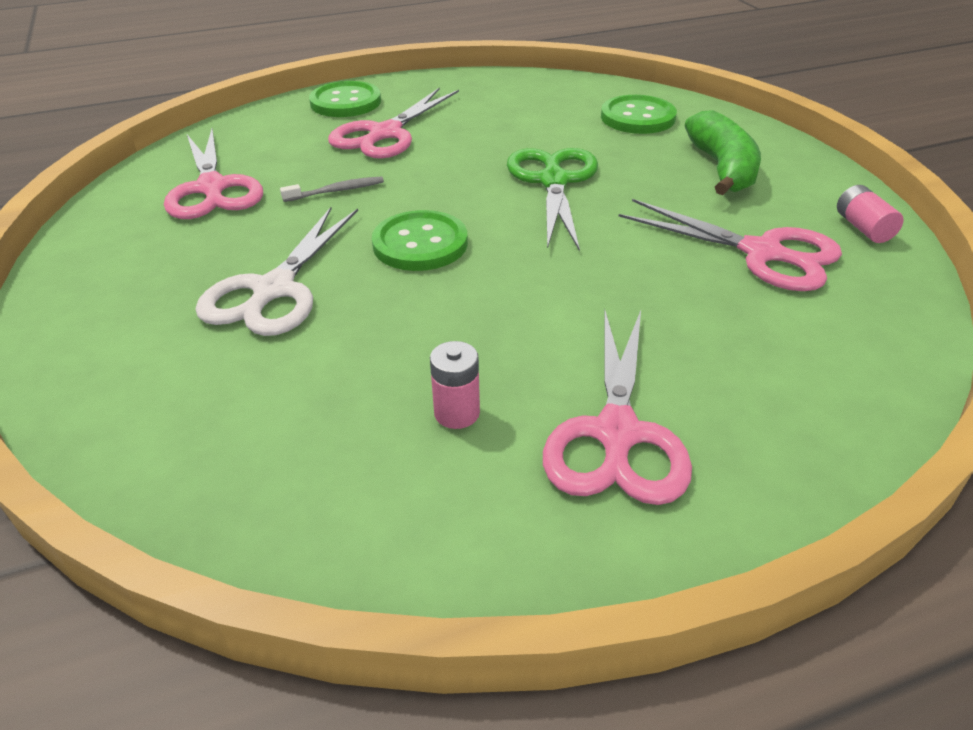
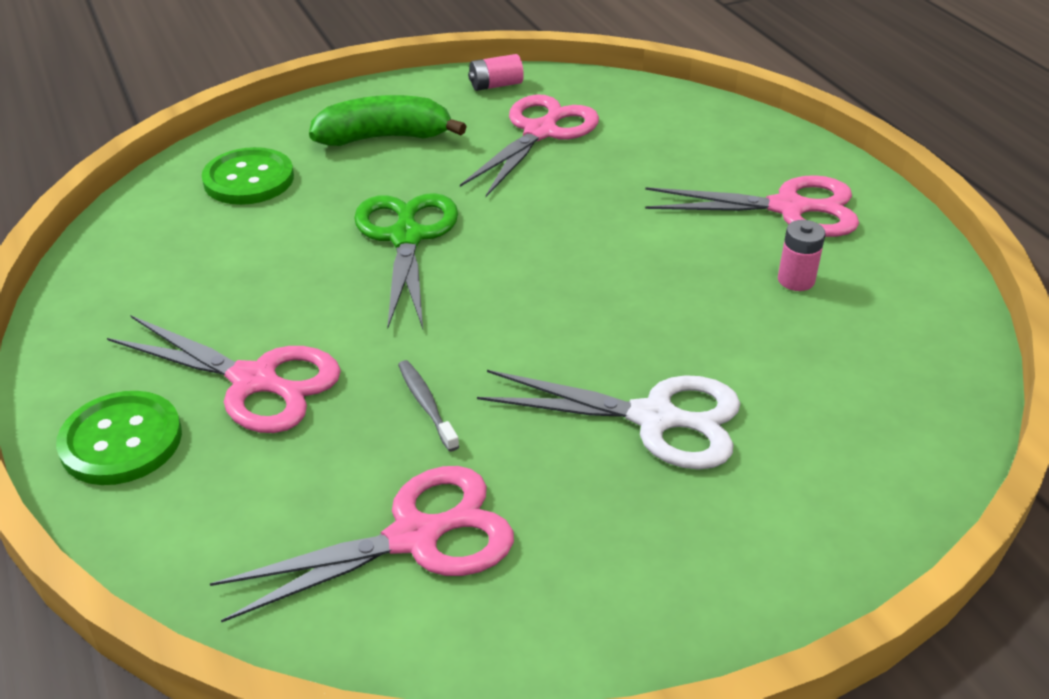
camera: 95 degrees left, 0 degrees up
(420, 244) = (547, 322): green button -> none
(553, 181) = (406, 237): green scissors -> green scissors turned 90 degrees clockwise

